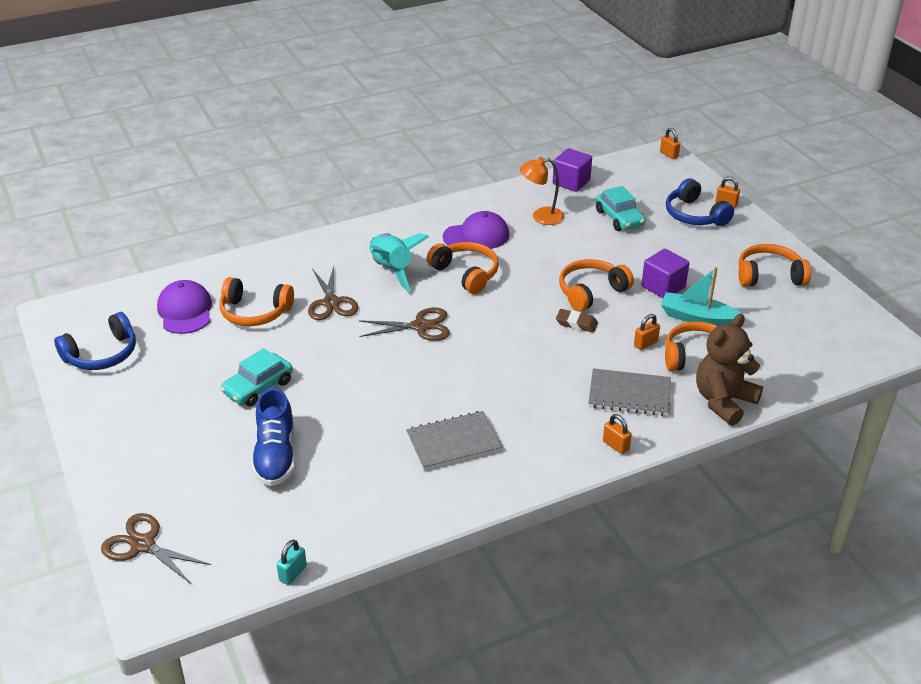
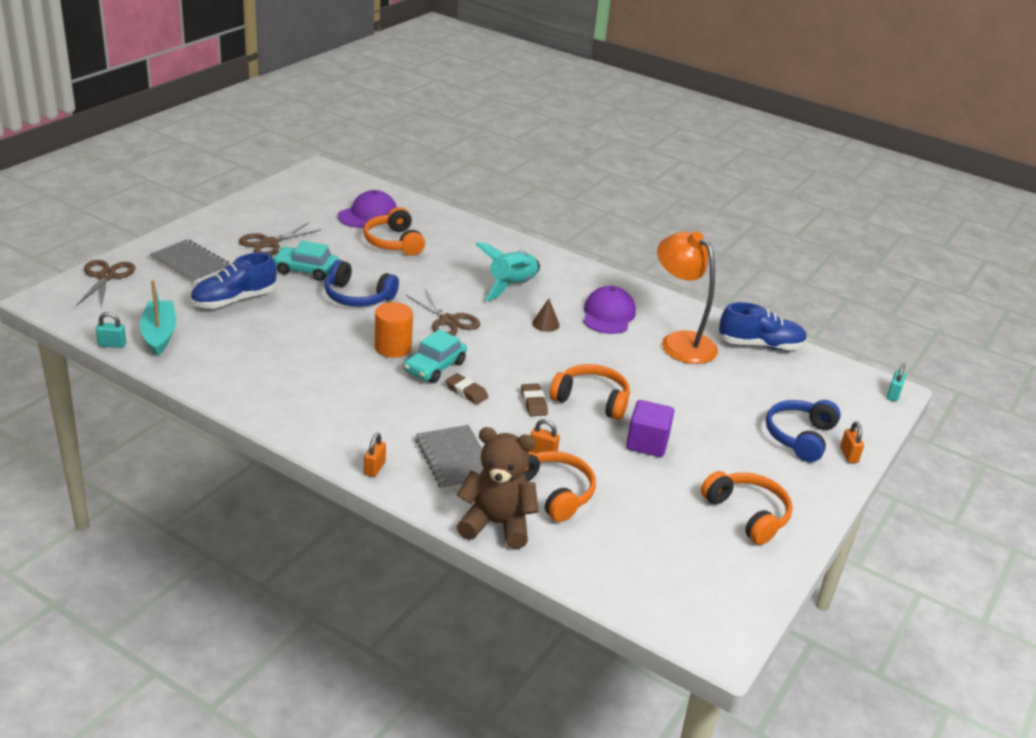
camera: 55 degrees right, 5 degrees down
(102, 354) = (290, 200): blue headphones -> blue headphones (358, 296)
(331, 302) = (438, 271): brown scissors -> brown scissors (269, 243)
(440, 374) = (393, 347): none -> orange cylinder
(453, 443) = (310, 378): grey notebook -> grey notebook (190, 264)
(466, 274) = (545, 324): orange headphones -> brown cone
(476, 236) = (608, 315): purple cap -> purple cap turned 120 degrees counterclockwise
(537, 354) = (466, 392): none -> brown eraser
(541, 217) = (680, 342): orange lamp -> orange lamp, size x1.60
(571, 182) = (760, 345): purple cube -> blue shoe
(619, 218) = (734, 389): turquoise car -> turquoise car (434, 367)
(669, 154) = (893, 395): orange padlock -> turquoise padlock
(697, 318) = (618, 478): turquoise boat -> turquoise boat (159, 334)

